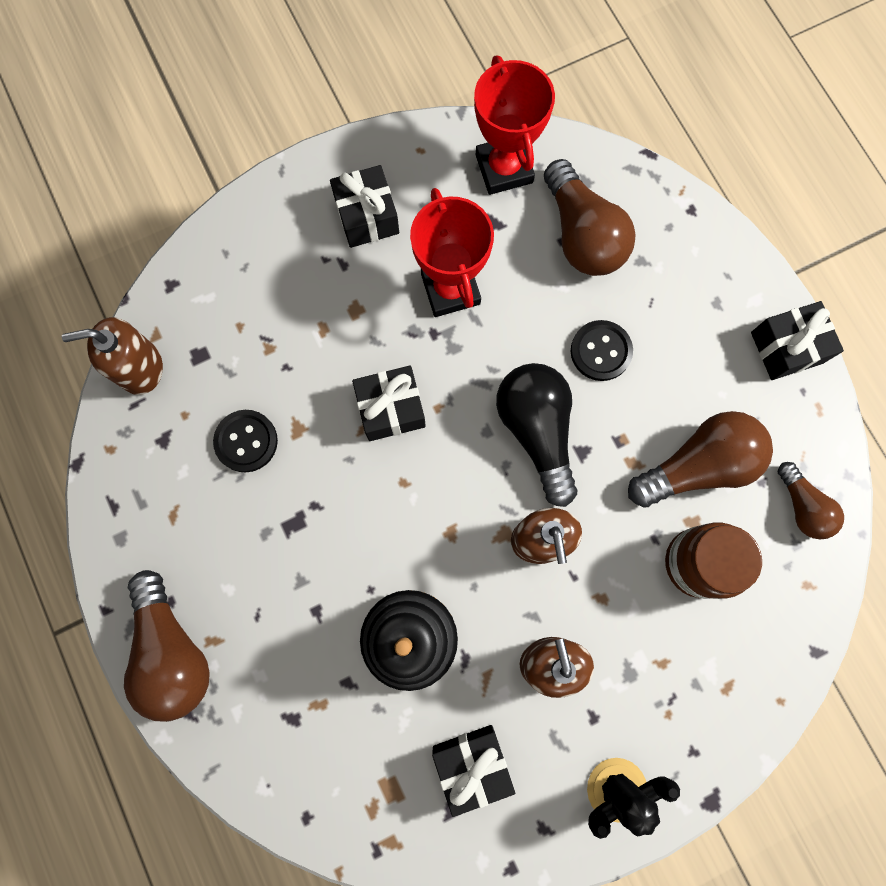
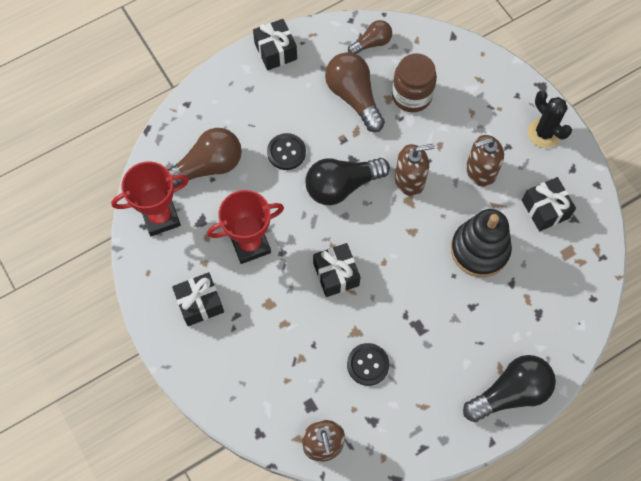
camera: 95 degrees left, 10 degrees down
(173, 651) = (510, 393): brown light bulb -> black light bulb

